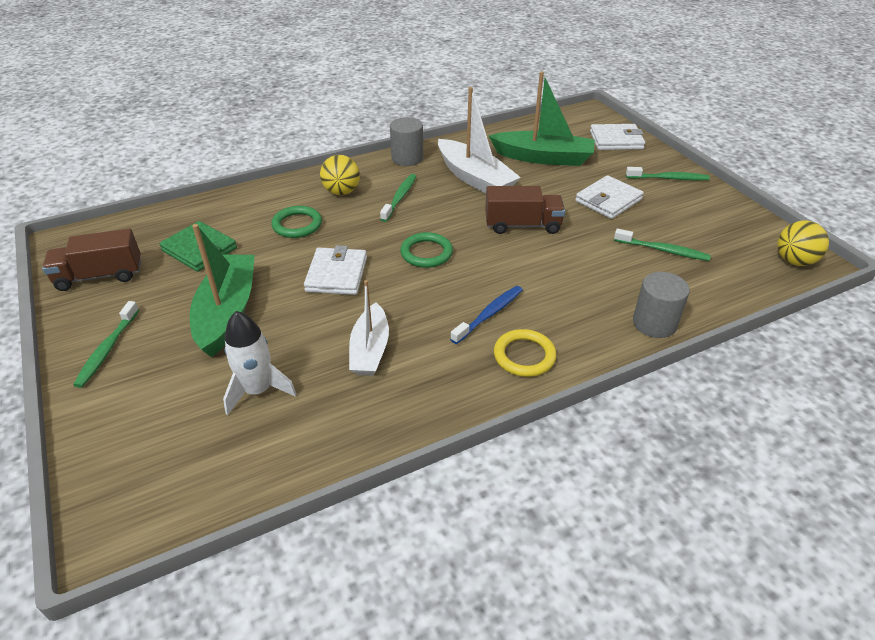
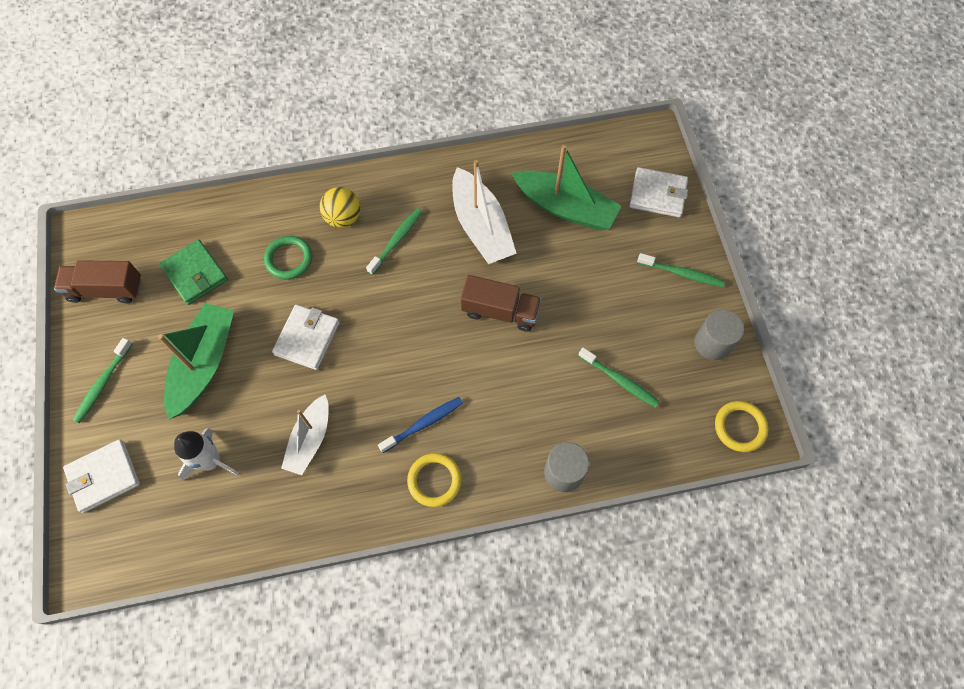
camera: 15 degrees right, 25 degrees up
(407, 158) = (424, 176): grey cylinder -> grey cylinder (712, 343)
(426, 253) = (395, 329): green ring -> none
(608, 200) = (601, 294): white wallet -> white wallet (104, 477)
(794, 261) = (740, 427): yellow ball -> yellow ring

